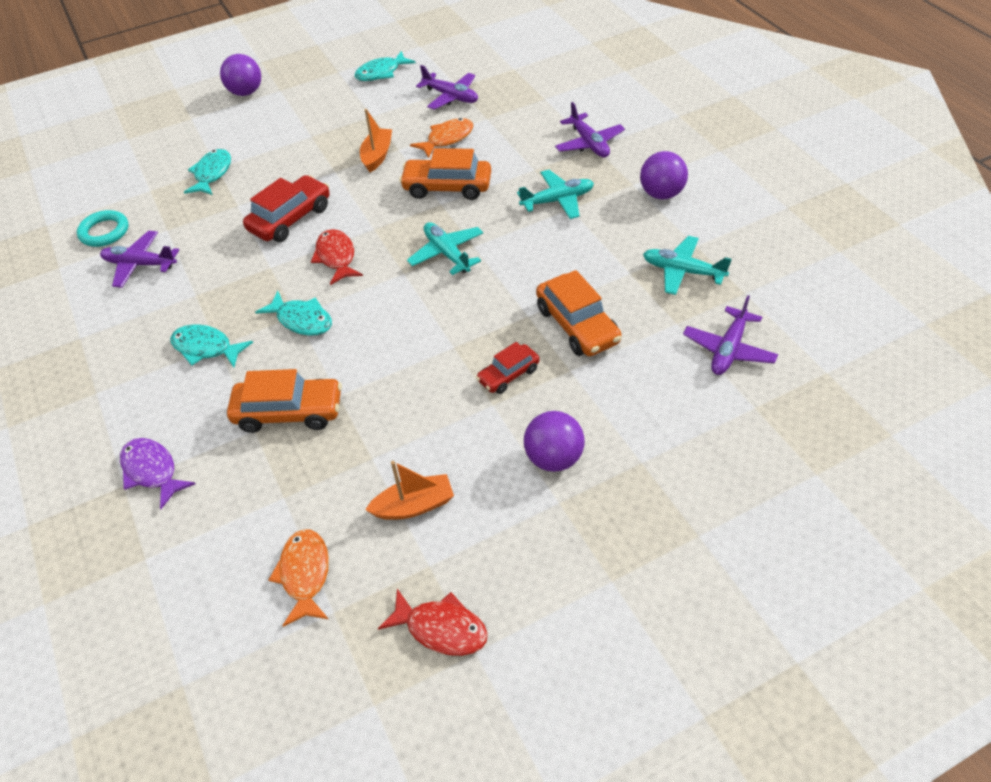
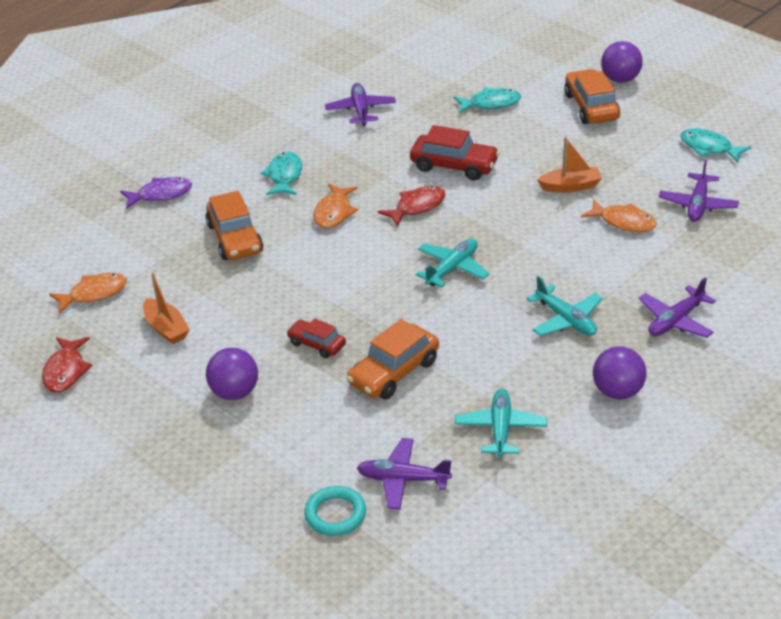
camera: 70 degrees right, 10 degrees down
(104, 232) = (390, 79): turquoise ring -> turquoise ring (335, 514)
(152, 471) = (160, 195): purple fish -> purple fish turned 45 degrees clockwise
(301, 320) = (334, 212): turquoise fish -> orange fish
(447, 187) = (547, 243): orange car -> orange car (591, 107)

